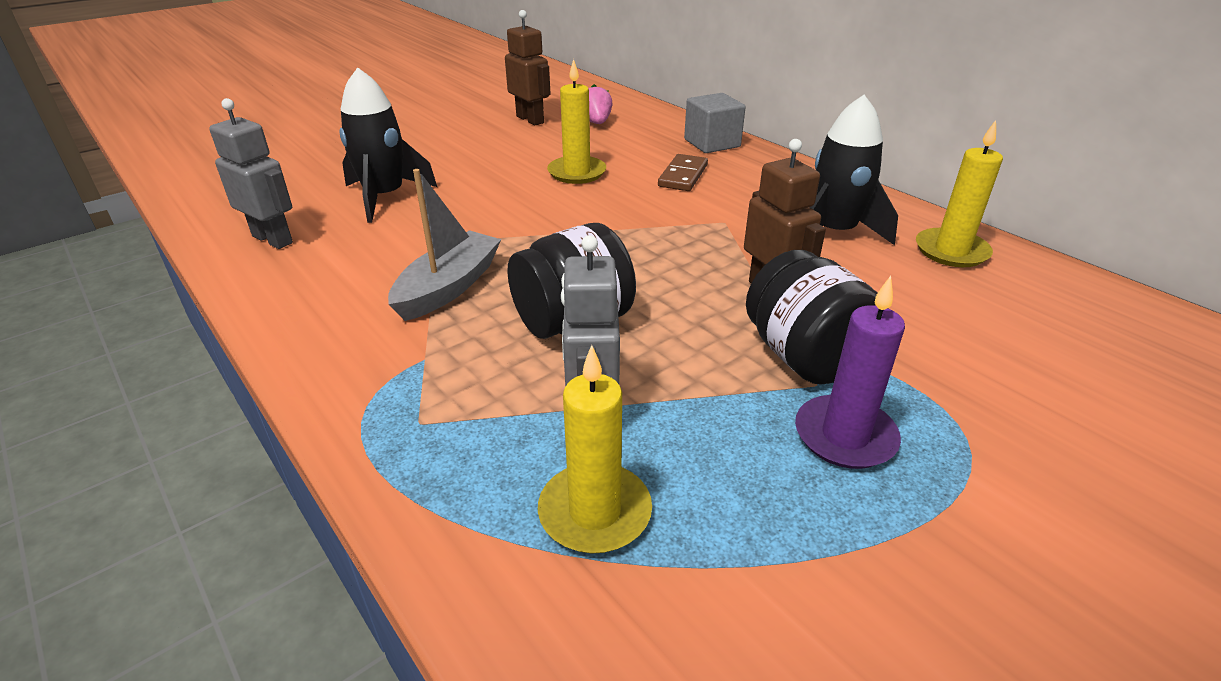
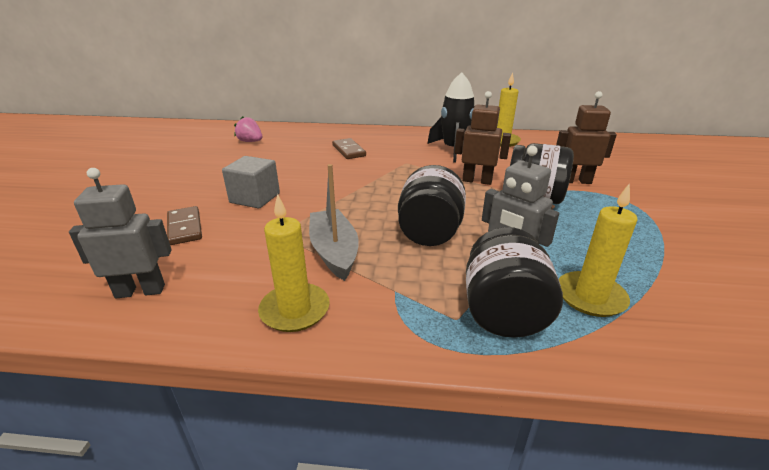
camera: 45 degrees left, 5 degrees down
(385, 197) = (184, 228): black rocket -> brown domino
(469, 451) = (503, 312): none -> black jar
(530, 119) = (203, 152): brown robot -> brown robot (575, 181)
(577, 173) = (290, 168): yellow candle -> yellow candle (295, 310)
(712, 143) = (334, 132): grey cube -> grey cube (255, 198)
(845, 436) = (594, 216): purple candle -> none

